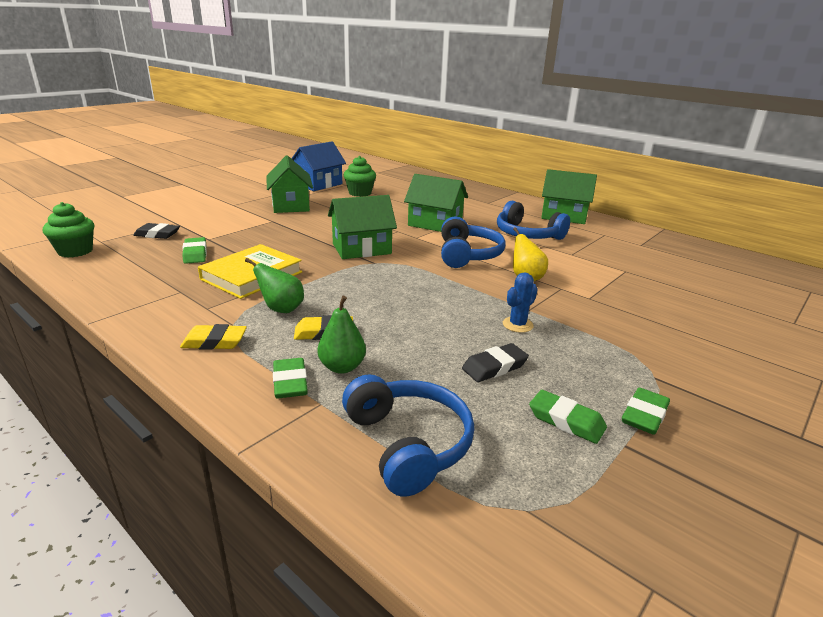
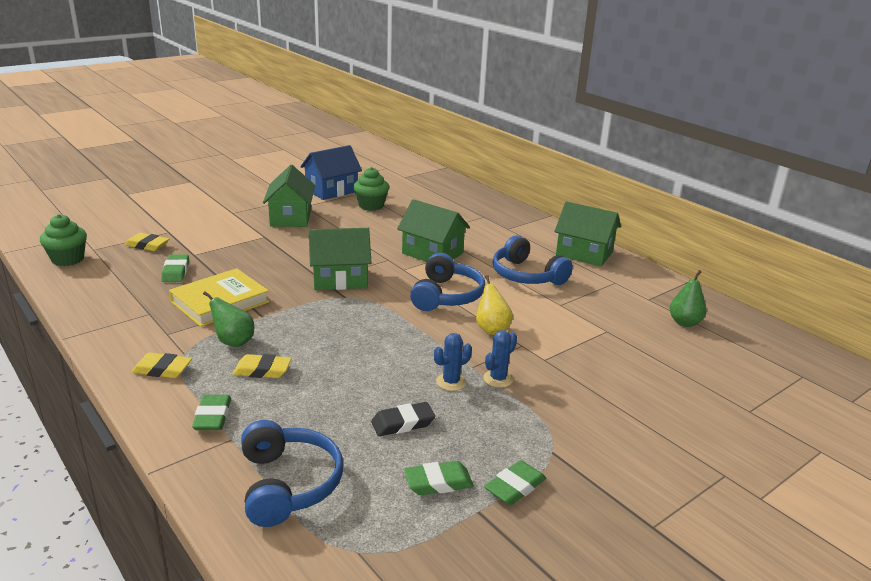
camera: 10 degrees right, 0 degrees up
(157, 234) = (147, 245): black eraser -> yellow eraser
(342, 367) = (264, 407): green pear -> green pear (684, 322)
(559, 318) = (498, 379): none -> blue cactus
(566, 421) = (438, 482): green eraser -> green eraser turned 60 degrees counterclockwise

